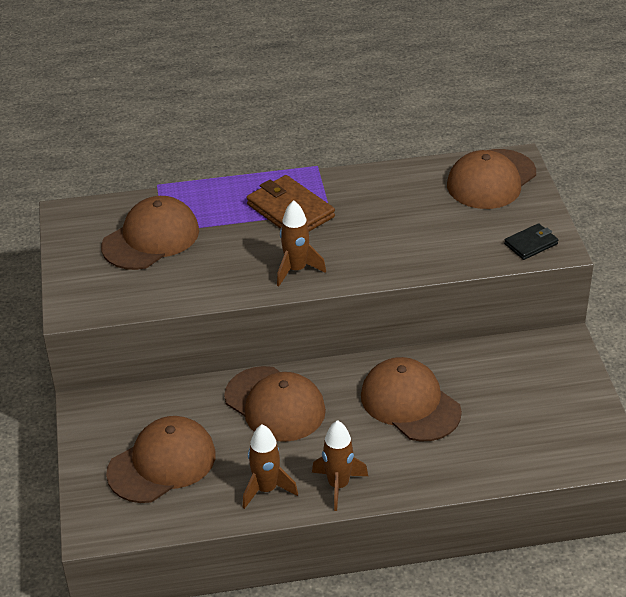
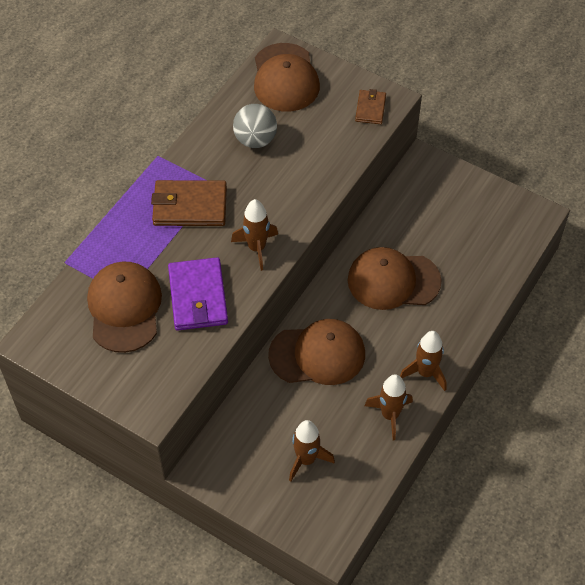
camera: 50 degrees left, 15 degrees up
(162, 463) = (306, 459): brown cap -> brown rocket
(208, 268) = (198, 297): none -> purple wallet
(404, 203) = (255, 140): none -> grey ball
(531, 244) = (370, 108): black wallet -> brown wallet

